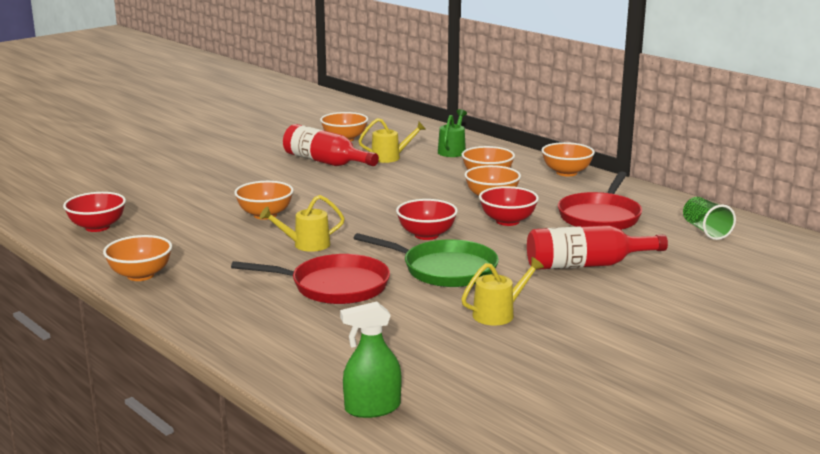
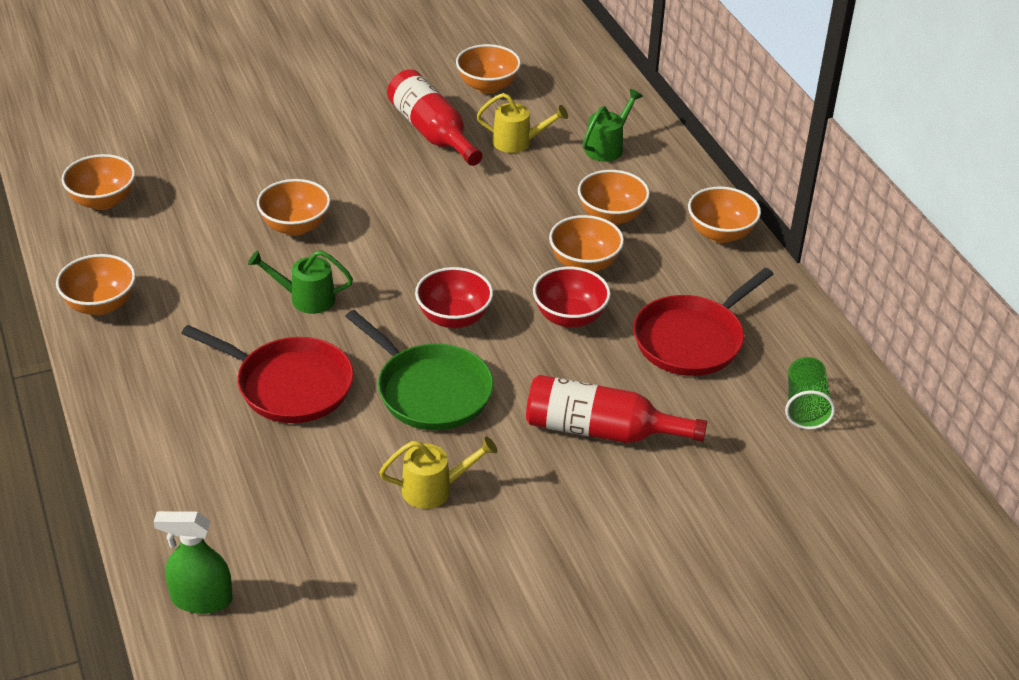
camera: 20 degrees right, 20 degrees up
(97, 227) = (103, 201): red bowl -> orange bowl
(305, 245) = (305, 298): yellow watering can -> green watering can

